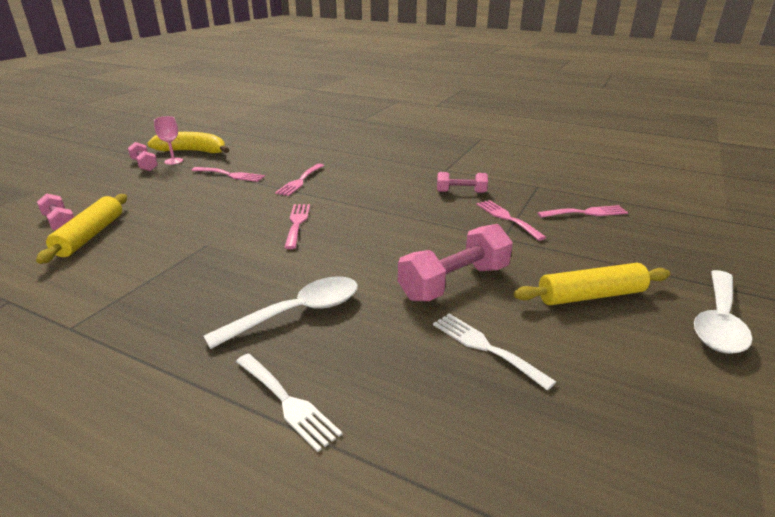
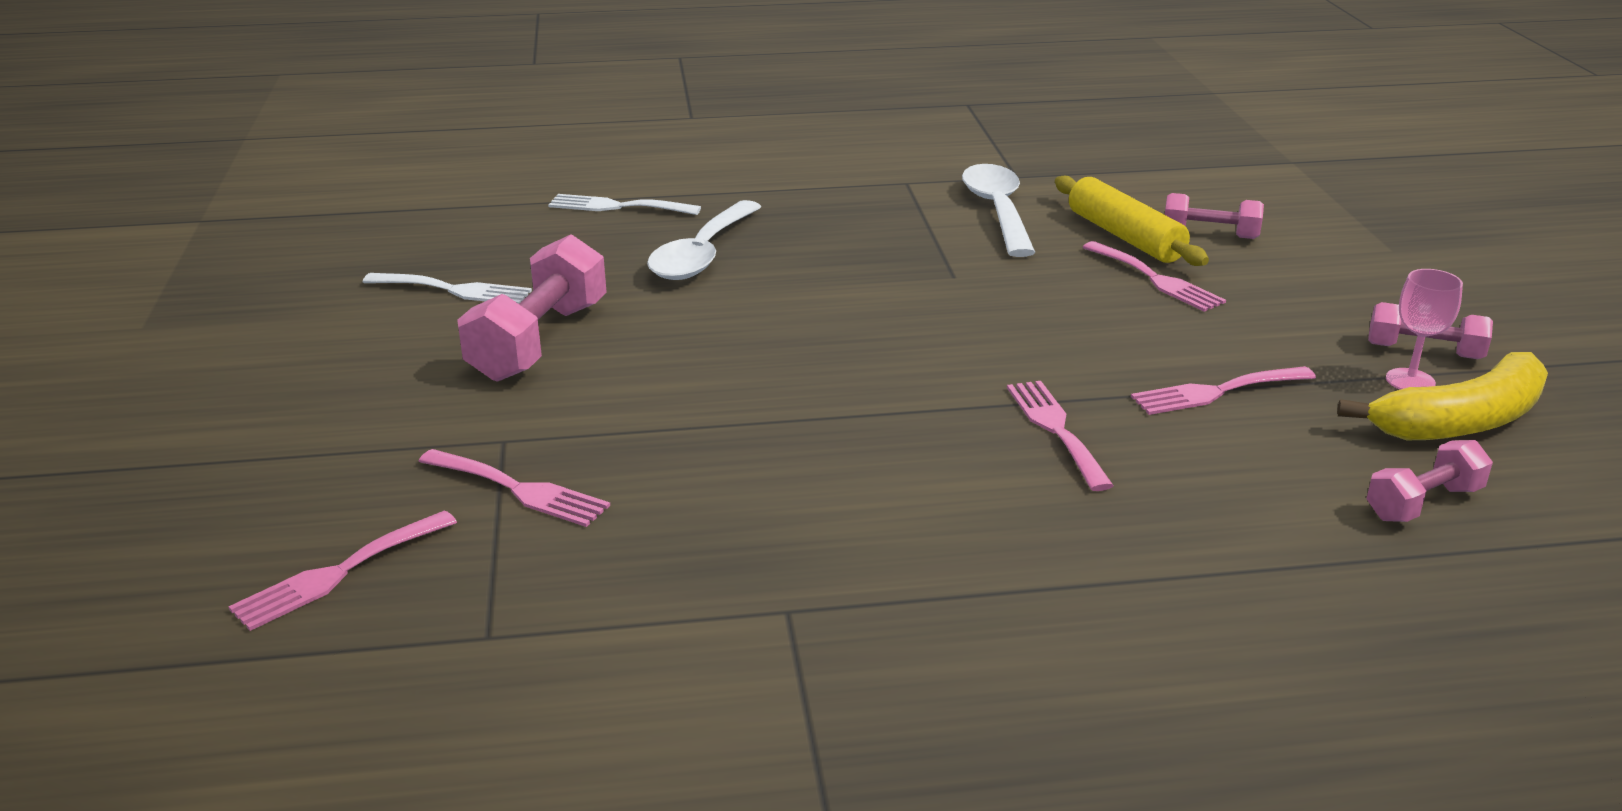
camera: 145 degrees right, 0 degrees up
(297, 223) = (891, 345): pink fork -> pink fork (1156, 279)
(461, 192) = (673, 532): pink dumbbell -> pink dumbbell (1423, 503)
(590, 296) = (324, 386): yellow rolling pin -> none
(718, 321) = (128, 408): white spoon -> white spoon (997, 210)

